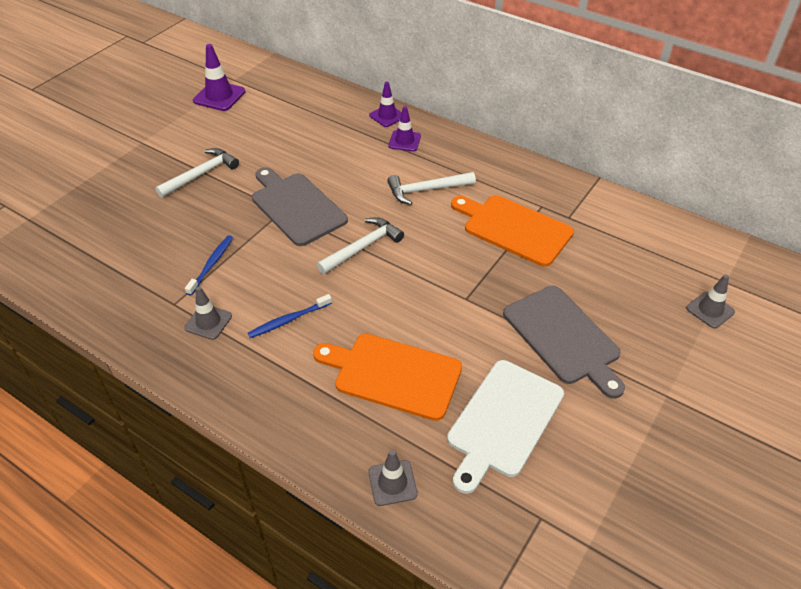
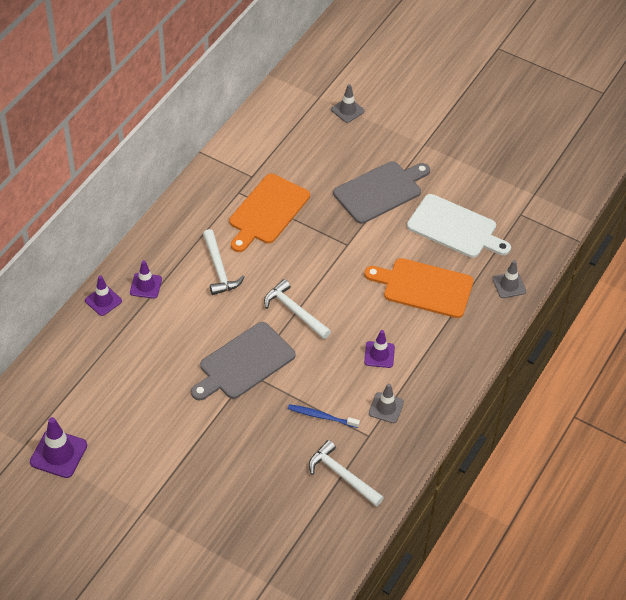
camera: 95 degrees left, 5 degrees up
(201, 174) = (197, 446): white hammer -> white hammer (342, 475)
(288, 320) = (379, 354): blue toothbrush -> purple traffic cone
(393, 374) = (424, 287): orange cutting board -> orange cutting board turned 90 degrees clockwise

